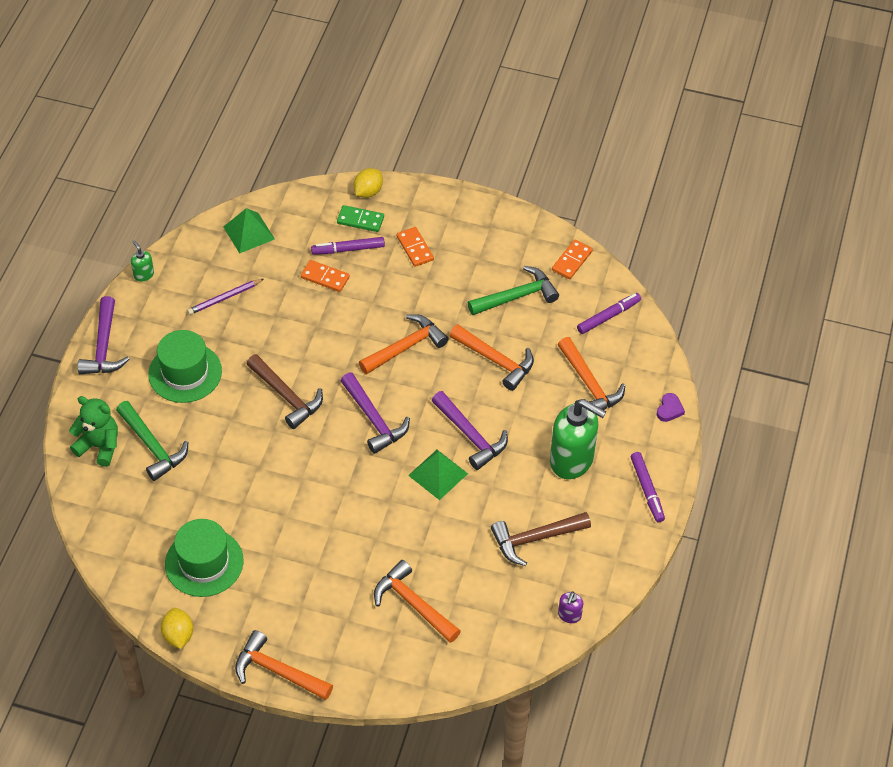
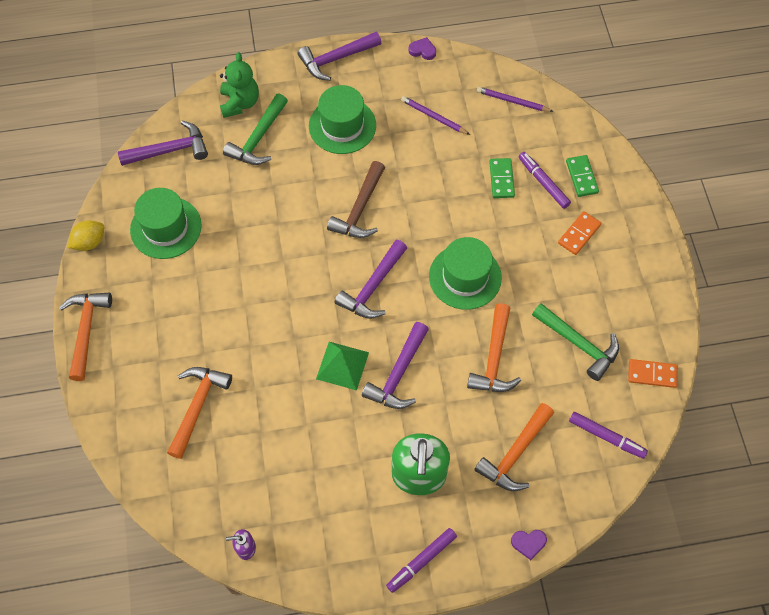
camera: 65 degrees right, 10 degrees up
(115, 527) = (170, 150): none -> purple hammer
(143, 274) = (422, 50): green soap dispenser -> purple heart
(248, 233) = (512, 101): green pyramid -> purple pencil
(325, 277) = (501, 179): orange domino -> green domino
(368, 192) = (617, 168): yellow lemon -> none
(406, 347) = (465, 277): orange hammer -> green hat
(535, 539) = (314, 480): brown hammer -> none

